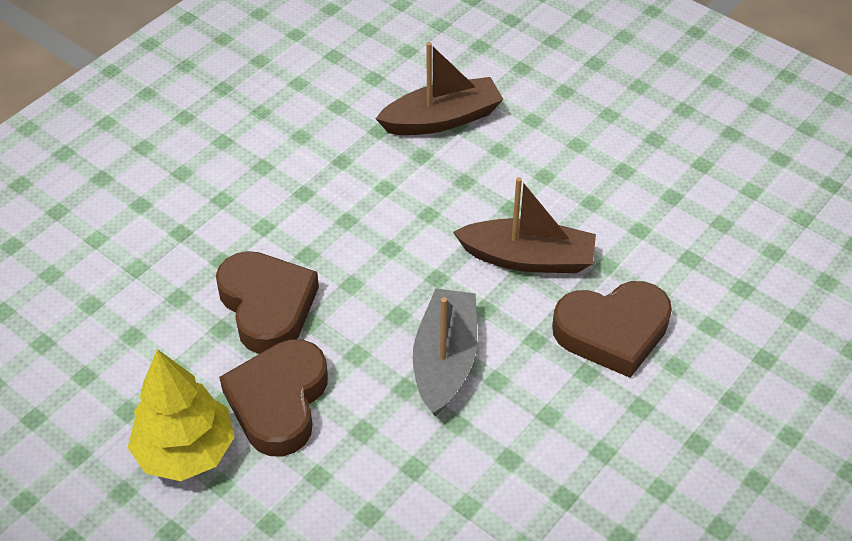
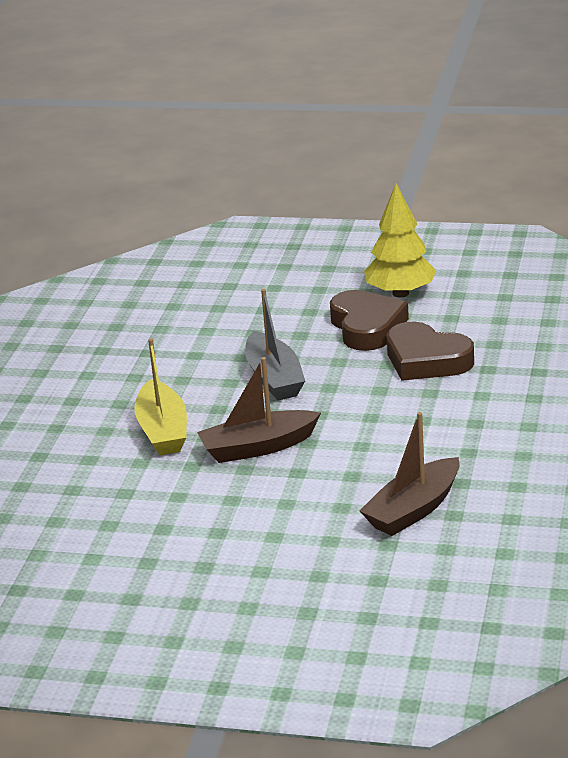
camera: 155 degrees right, 20 degrees down
(612, 332) = (163, 431): brown heart -> yellow boat

